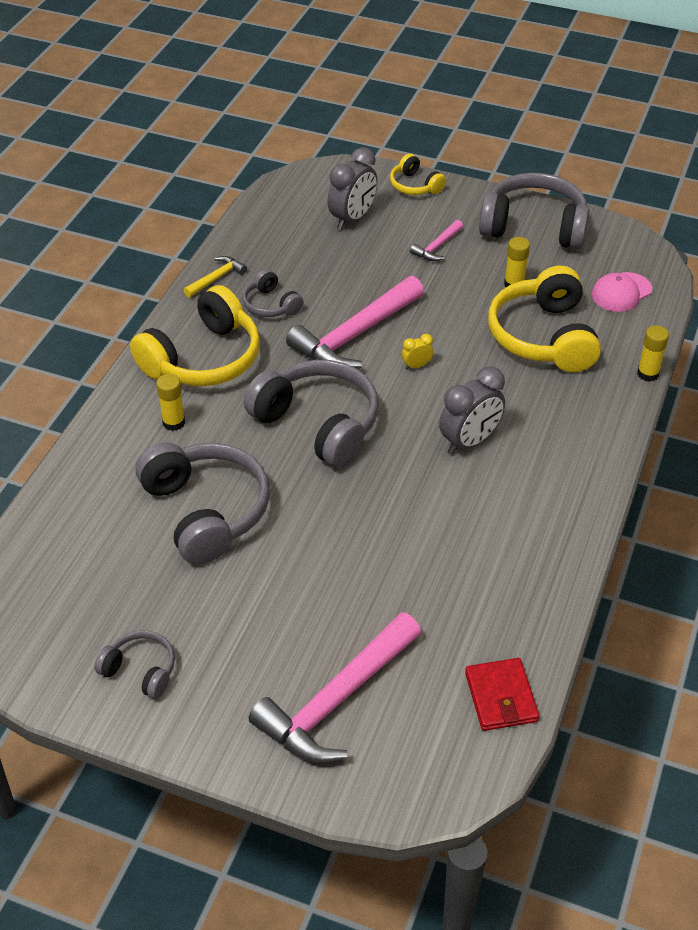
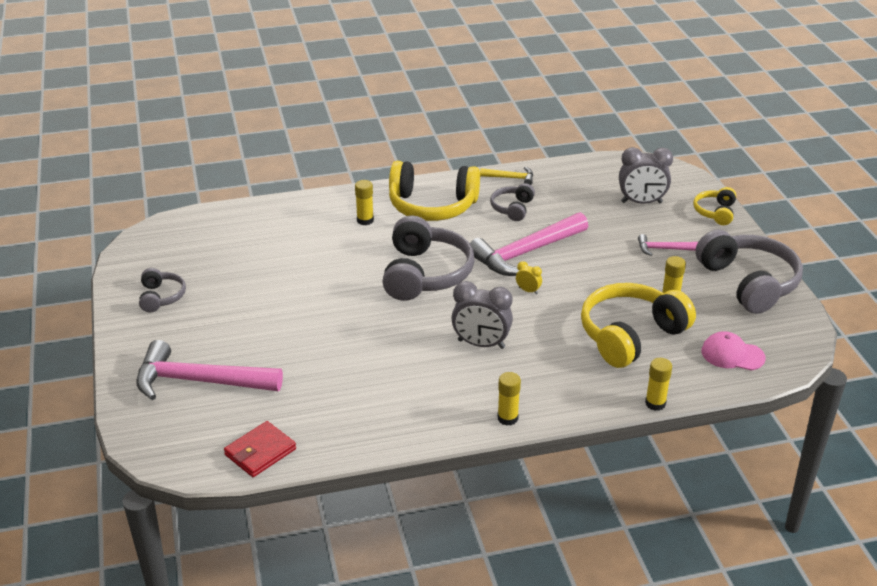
camera: 55 degrees right, 10 degrees down
(206, 511) = (304, 265): grey headphones -> none
(355, 335) = (525, 253): pink hammer -> pink hammer turned 45 degrees counterclockwise
(593, 480) = (507, 418): none -> yellow glue stick

